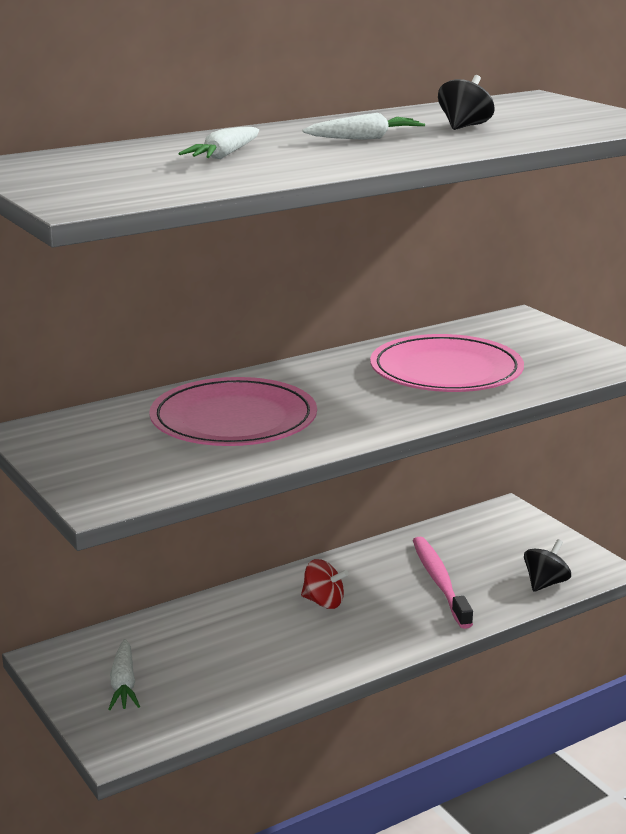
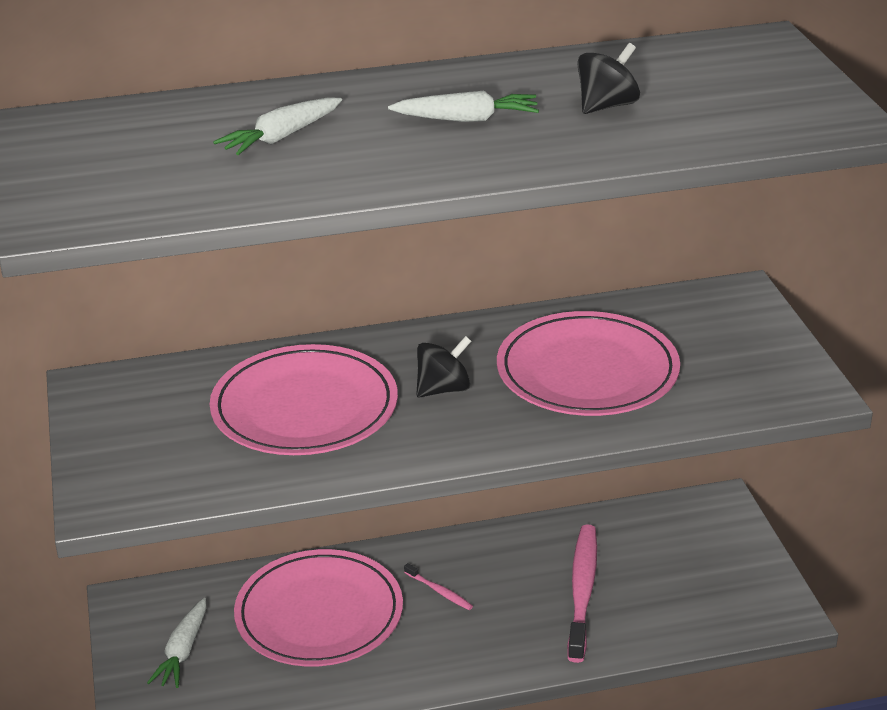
camera: 20 degrees right, 10 degrees up
(230, 635) = (319, 614): none -> pink plate
(323, 602) = (439, 591): red spinning top -> pink toothbrush
(545, 583) = (703, 620): black spinning top -> black spinning top (443, 389)

